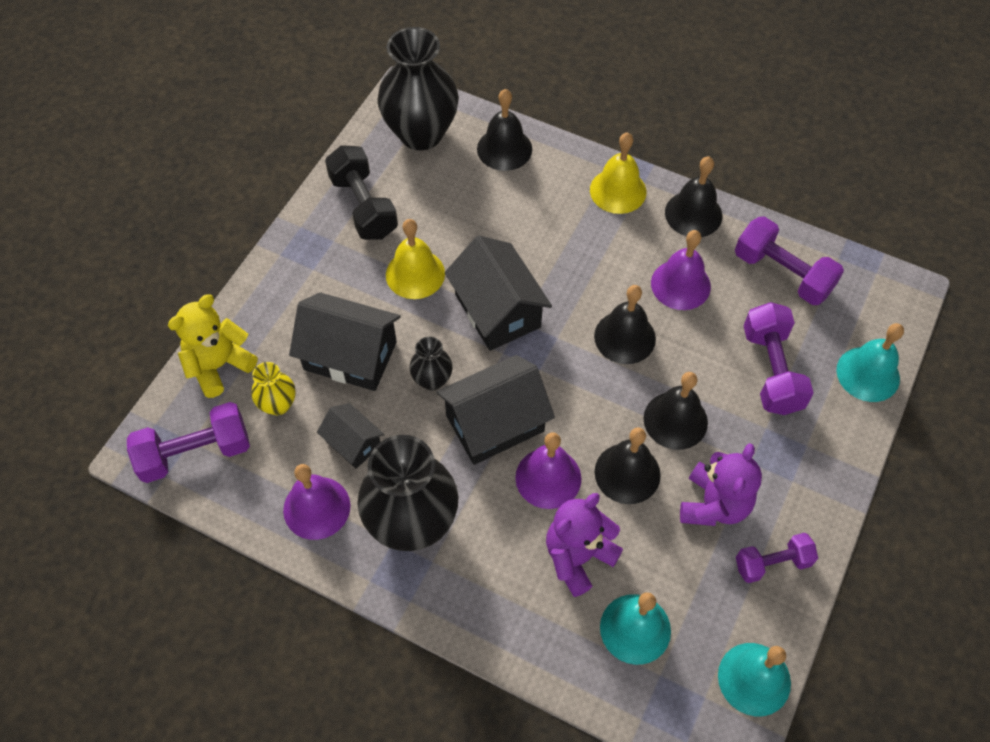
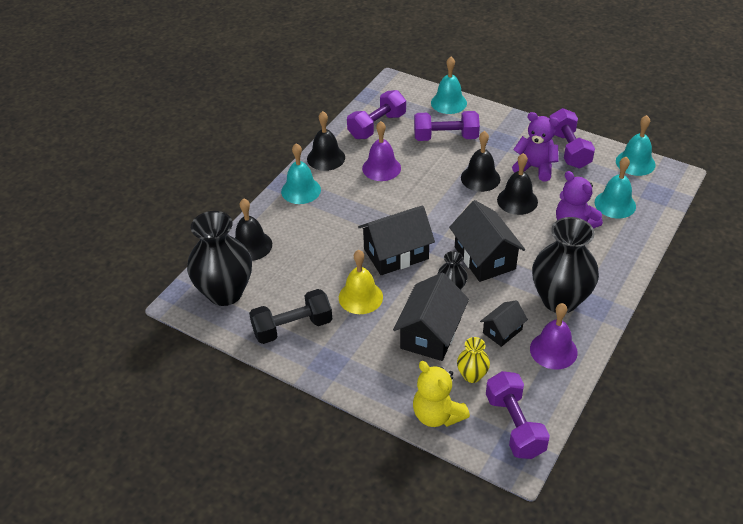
camera: 85 degrees left, 15 degrees down
(548, 478) = (522, 235): purple bell -> none
(618, 191) = (301, 190): yellow bell -> turquoise bell
(625, 337) = (420, 195): black bell -> none
(772, 563) = (568, 149): purple dumbbell -> purple dumbbell, size x1.56

